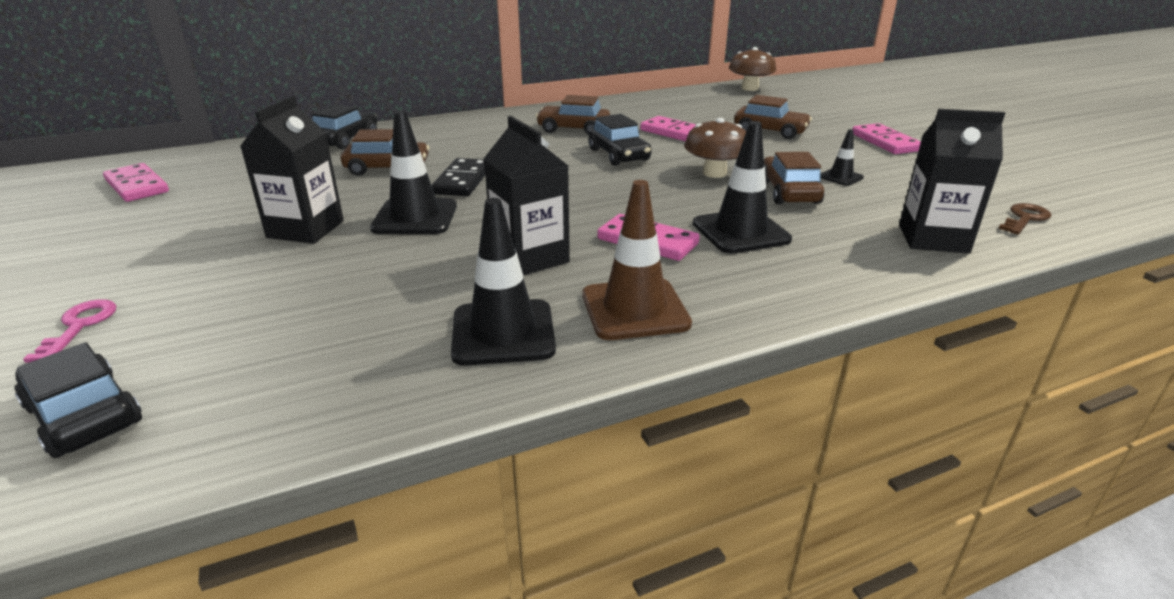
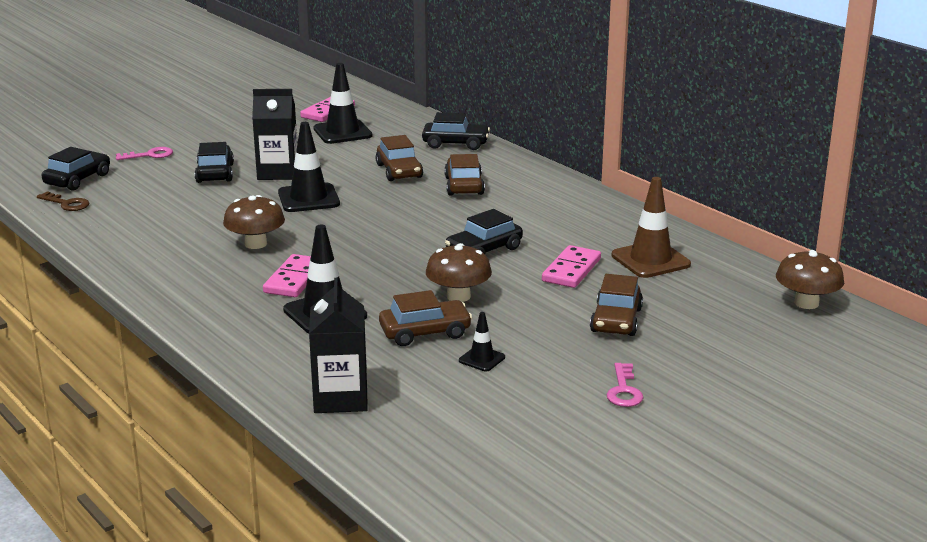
camera: 75 degrees right, 5 degrees down
(248, 272) = (215, 173): none -> black car
(463, 181) = (385, 200): black domino -> none
(503, 333) = (157, 251): black traffic cone -> black traffic cone (342, 132)
(530, 257) = (255, 244): black carton -> brown mushroom
(573, 129) = (548, 222): brown car -> brown car (464, 186)
(634, 309) = (190, 284): brown traffic cone -> brown traffic cone (650, 260)
(885, 142) = (624, 390): pink domino -> pink key
(1025, 218) = (410, 453): brown key -> brown key (67, 204)

